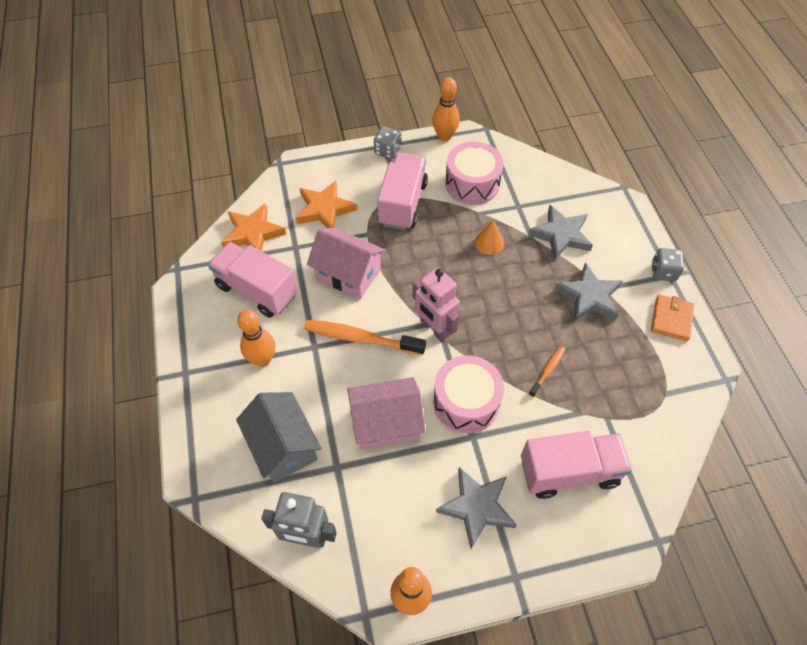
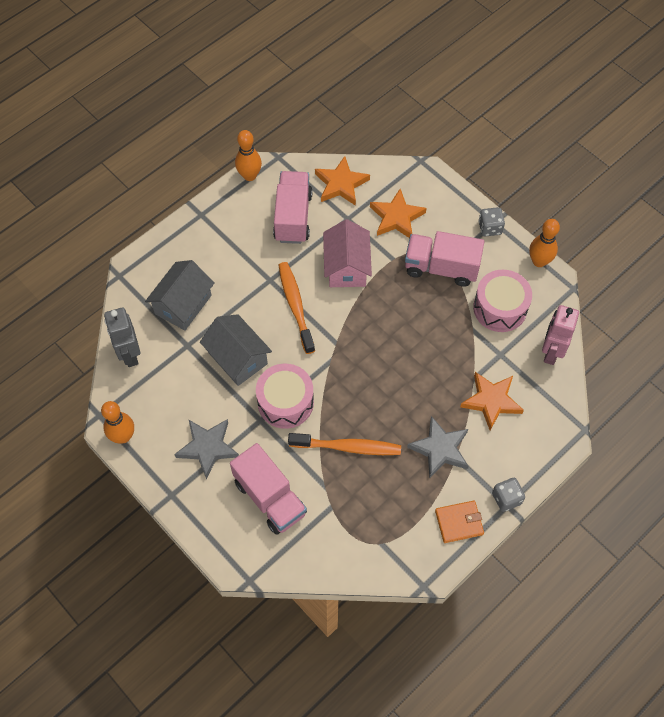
camera: 60 degrees right, 5 degrees up
(262, 359) = (239, 254): orange bowling pin -> orange bowling pin (249, 175)
(386, 422) = (238, 358): pink house -> grey house
(402, 203) = (441, 268): pink truck -> pink truck turned 150 degrees counterclockwise
(434, 328) = (335, 350): pink robot -> pink robot (551, 351)
(489, 243) = (445, 350): orange cone -> none
(548, 370) = (348, 447): orange toothbrush -> orange toothbrush, size x1.94
(561, 235) = (491, 401): grey star -> orange star

